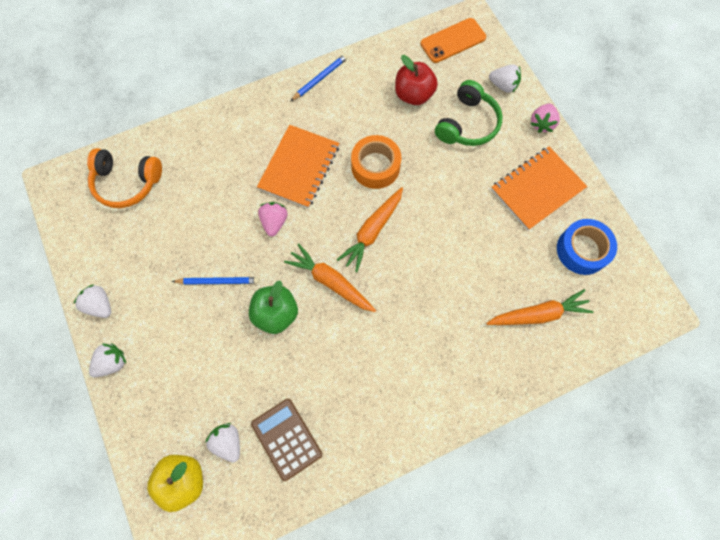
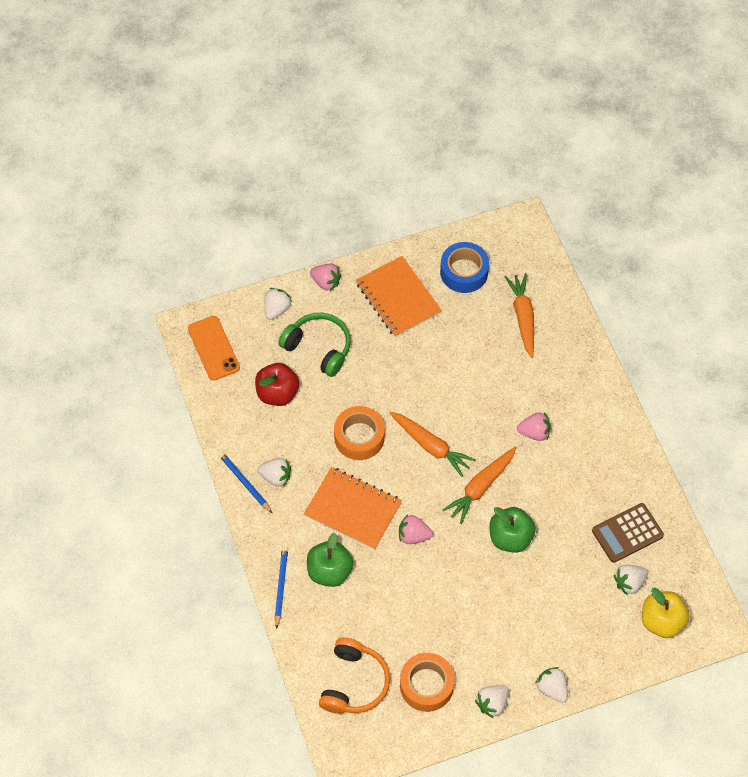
camera: 85 degrees left, 10 degrees down
(121, 244) = (426, 685): none -> orange tape
(218, 281) = (474, 590): blue pencil -> blue pencil (281, 586)
(235, 153) = (329, 571): none -> green apple
(327, 102) = (276, 477): none -> white strawberry
(399, 333) = (534, 432): none -> pink strawberry

